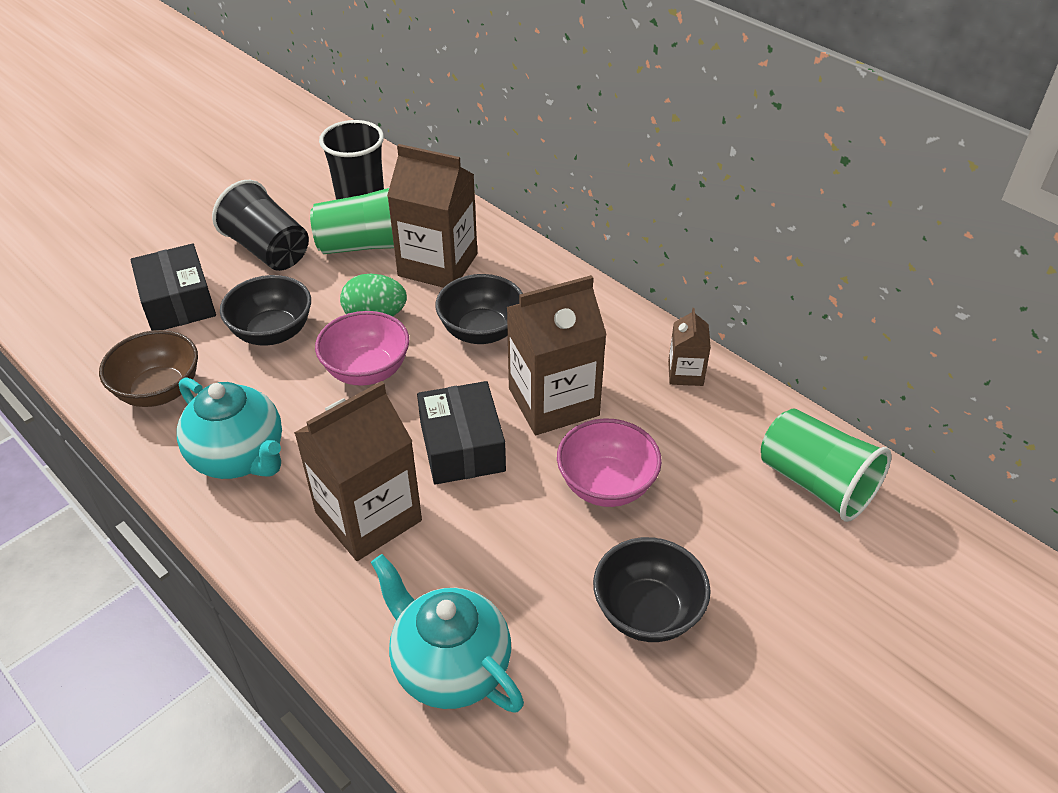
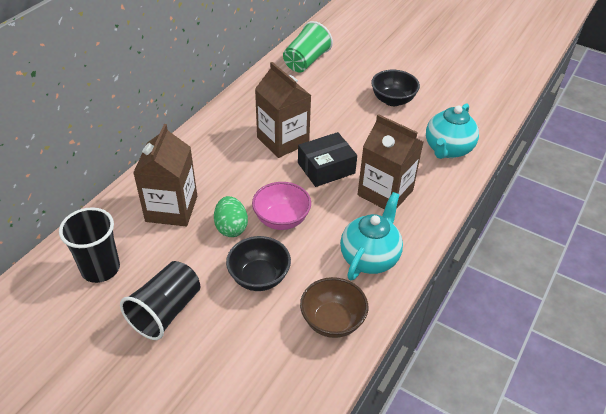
camera: 105 degrees left, 0 degrees up
(178, 302) = (239, 348): black box -> none
(363, 246) = (154, 254): green cup -> none
(481, 331) = (234, 176): black bowl -> none
(606, 485) = (331, 117): pink bowl -> none
(685, 373) = (248, 99): brown carton -> none

